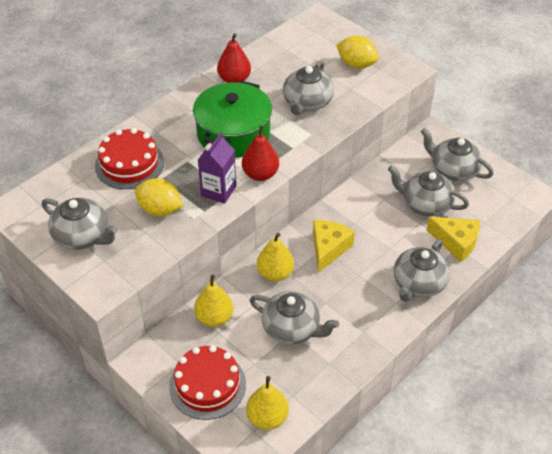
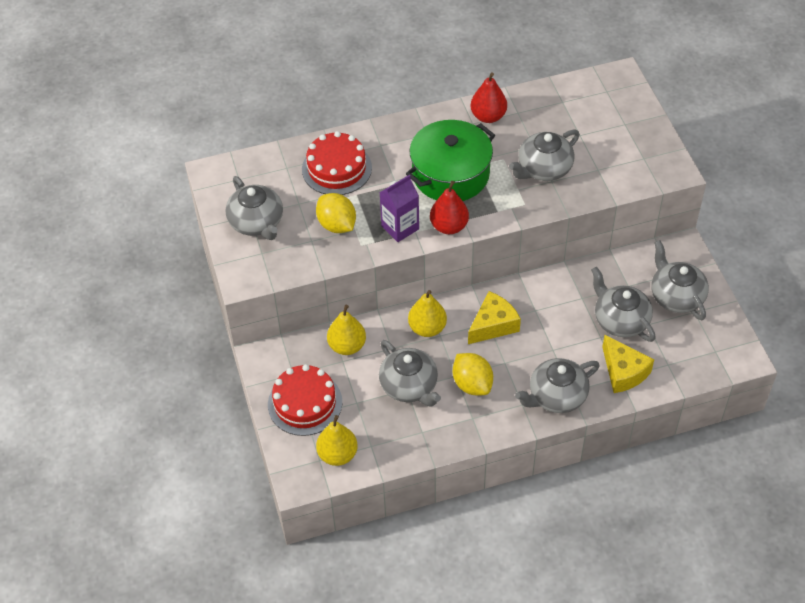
camera: 30 degrees right, 5 degrees up
(356, 64) = (623, 145): yellow lemon -> yellow lemon (472, 384)

